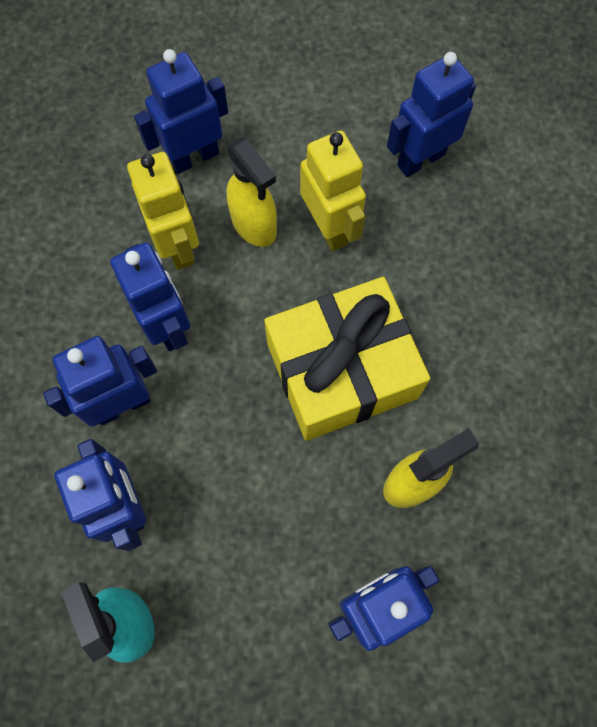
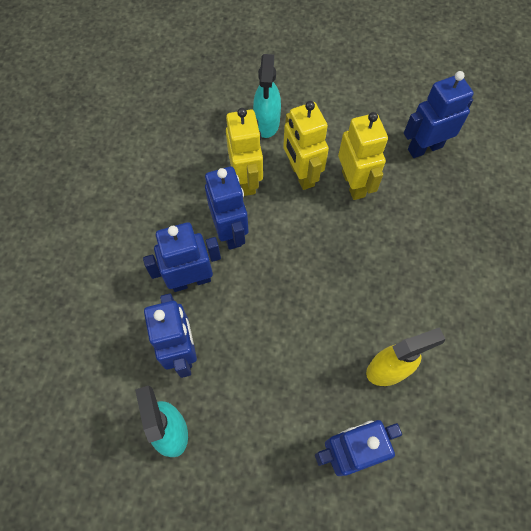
camera: 10 degrees right, 5 degrees down
(194, 157) = (267, 123): blue robot -> turquoise spray bottle
(254, 225) = (301, 174): yellow spray bottle -> yellow robot
(342, 371) = (348, 282): yellow gift -> none

